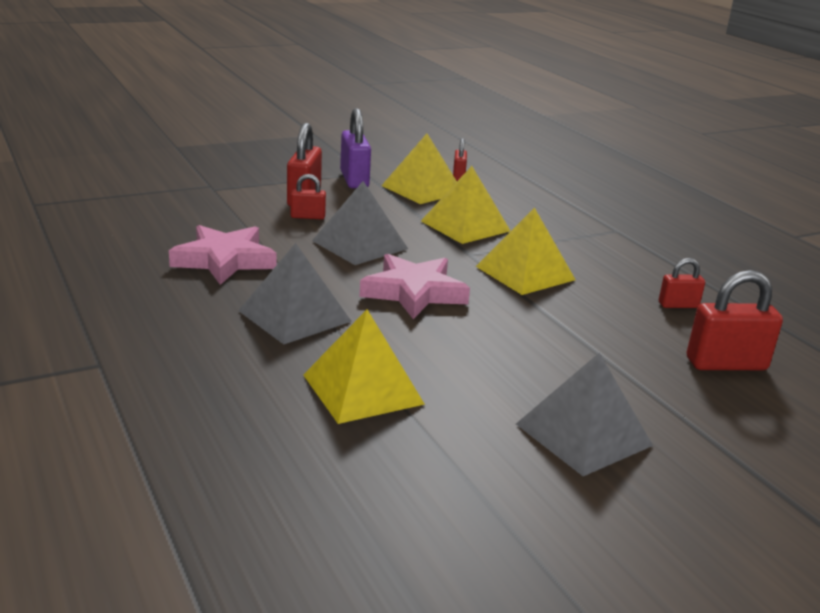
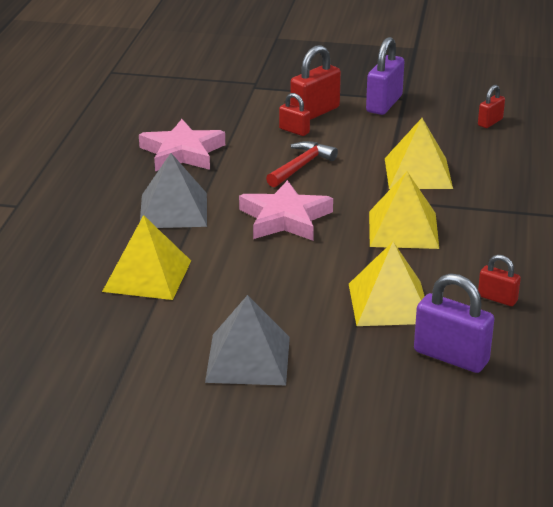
camera: 40 degrees right, 5 degrees up
(359, 244) = (301, 166): grey pyramid -> red hammer
(422, 189) = (433, 127): yellow pyramid -> yellow pyramid (389, 303)
(726, 364) = (451, 357): red padlock -> purple padlock

